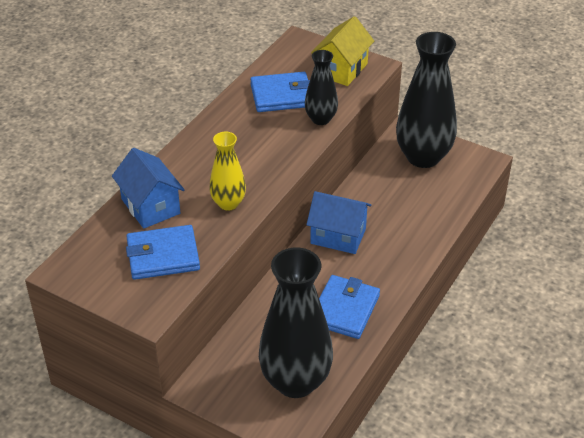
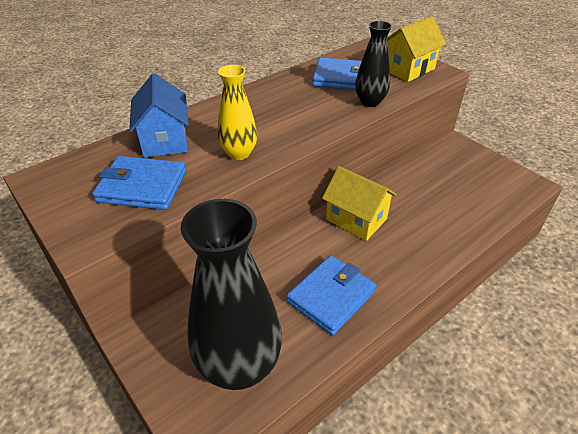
camera: 20 degrees right, 0 degrees up
(338, 236) = (356, 219): blue house -> yellow house
(423, 157) = (467, 168): black vase -> none

